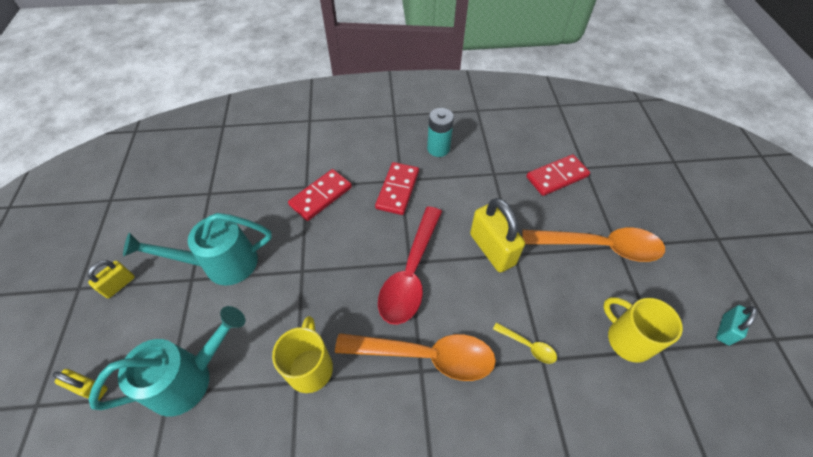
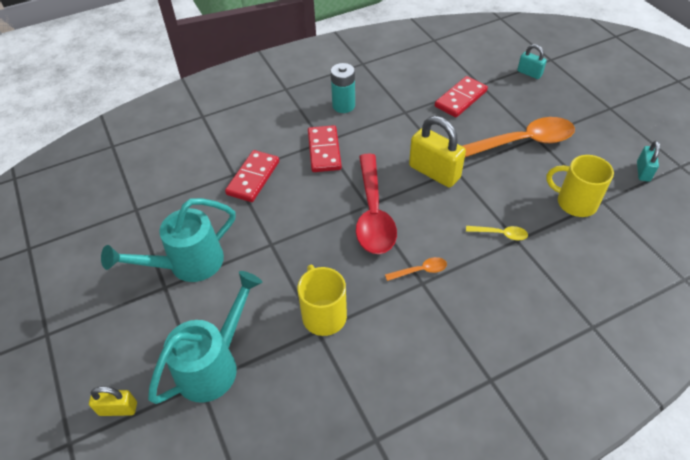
camera: 20 degrees left, 5 degrees down
(119, 285) = (90, 317): yellow padlock -> none
(426, 356) = (420, 270): orange spoon -> orange spoon, size x0.43
(643, 170) = (529, 73): none -> turquoise padlock

